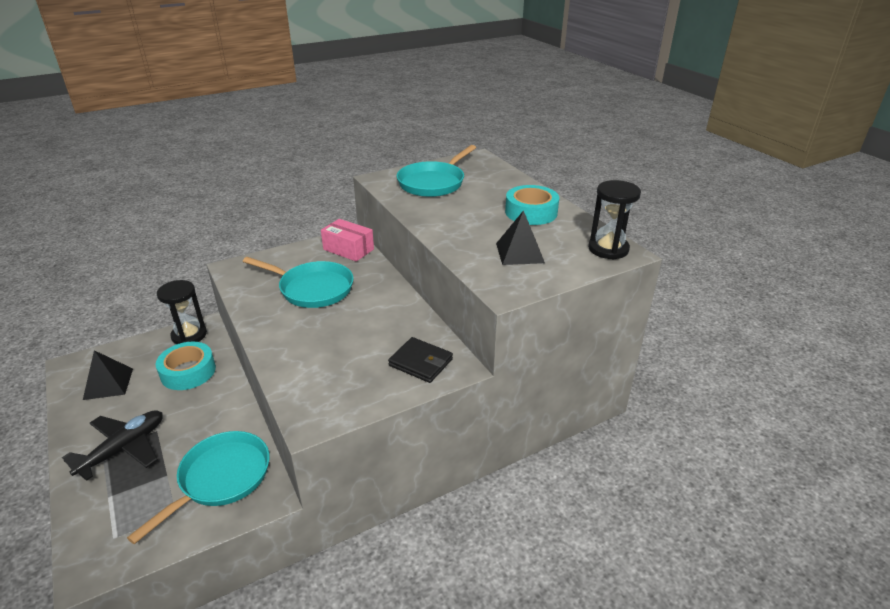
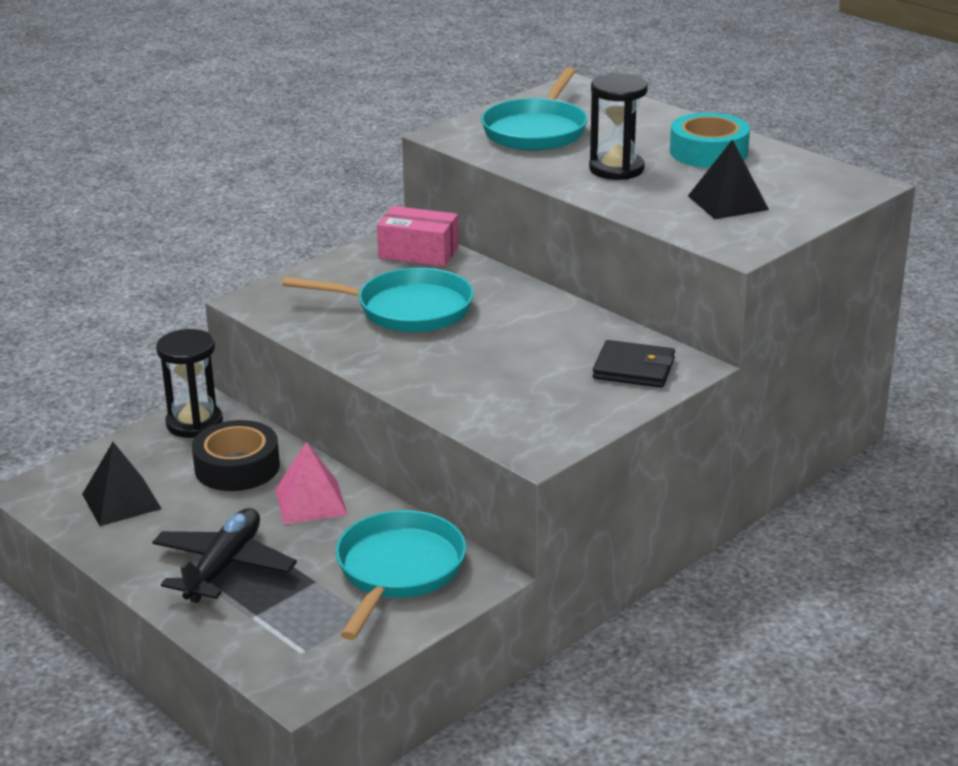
camera: 15 degrees left, 5 degrees down
(188, 372) = (237, 467): turquoise tape -> black tape
(209, 408) = (311, 501): none -> pink pyramid
(608, 249) = (841, 183): black hourglass -> black hourglass (616, 169)

